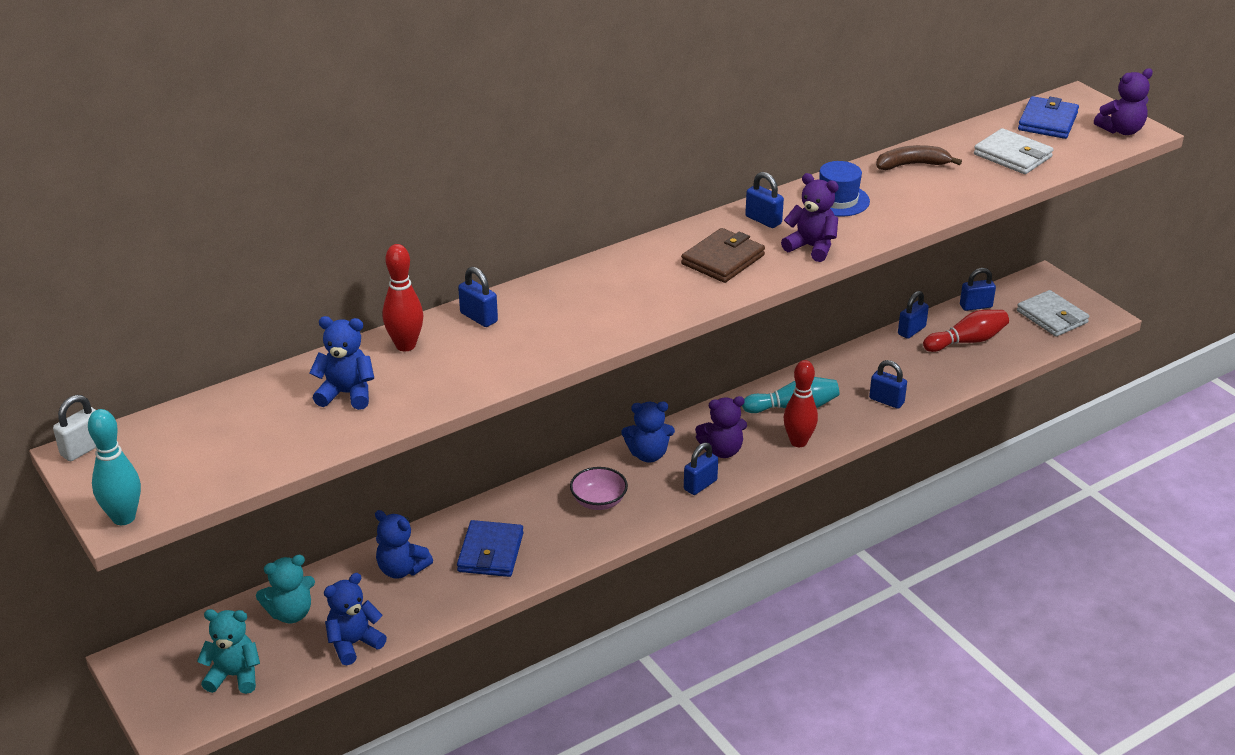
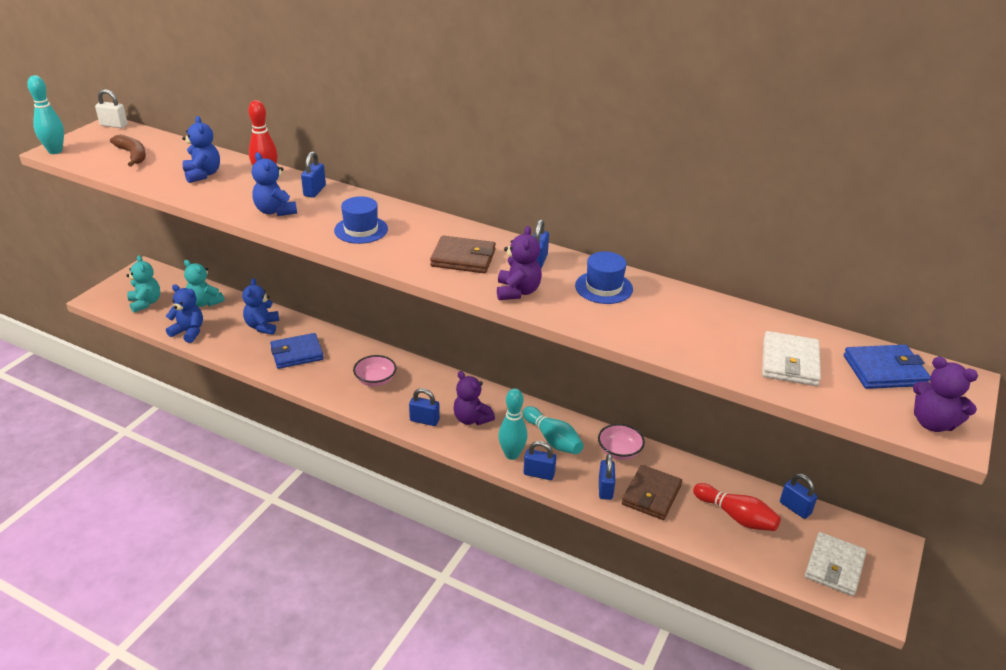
camera: 60 degrees right, 0 degrees up
(607, 307) = (361, 230): none -> blue hat
(648, 454) = (441, 386): blue teddy bear -> blue teddy bear (275, 211)
(798, 442) = (512, 454): red bowling pin -> turquoise bowling pin
(840, 373) = (619, 452): none -> pink bowl
(911, 330) = (717, 477): blue padlock -> blue padlock (539, 474)
(911, 377) = (651, 495): none -> brown wallet
(912, 165) = (704, 311): brown banana -> brown banana (132, 155)

